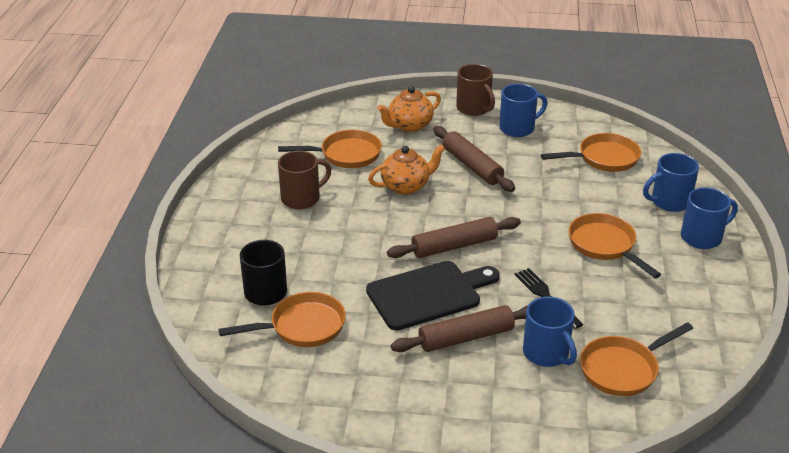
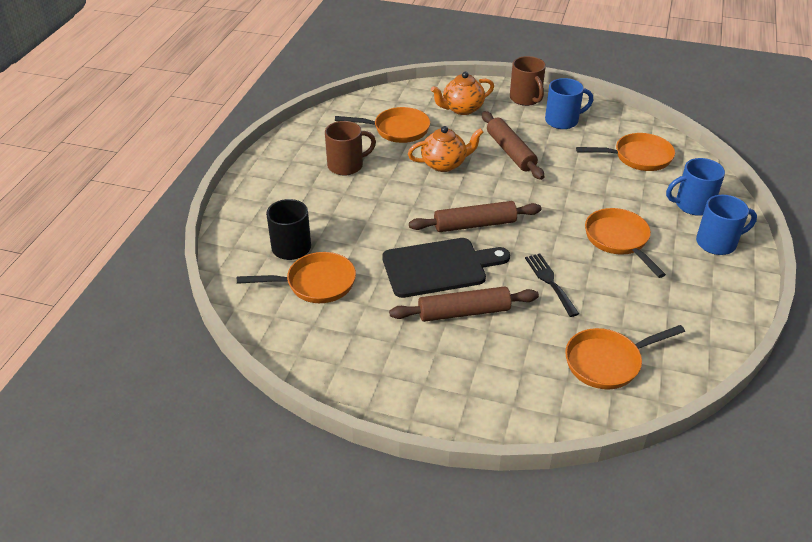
camera: 10 degrees right, 5 degrees up
(547, 353) = (537, 337): blue mug -> none

